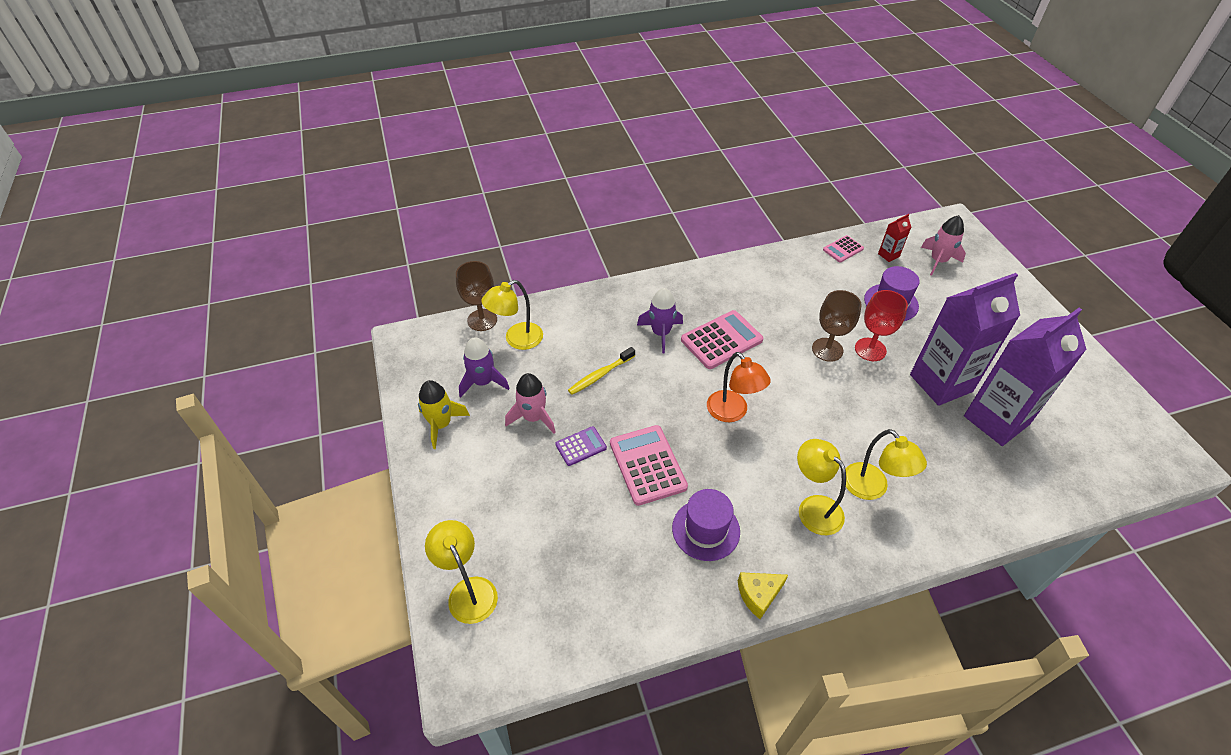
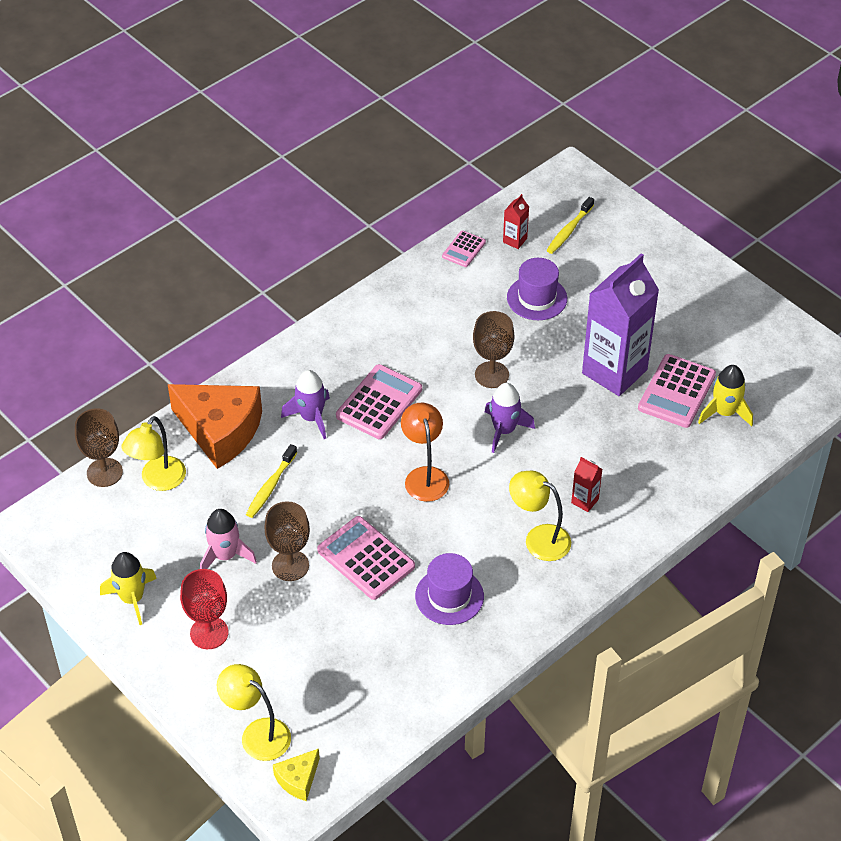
camera: 25 degrees left, 0 degrees up
(483, 382) = (149, 539): purple rocket -> purple rocket (504, 430)
(581, 446) = (290, 565): purple calculator -> brown goblet
(585, 319) = (220, 431): none -> orange cheese
(732, 413) = (424, 476): orange lamp -> orange lamp turned 135 degrees counterclockwise
(758, 595) = (521, 633): yellow cheese -> yellow cheese (298, 779)
(870, 349) = (534, 359): red goblet -> red goblet (209, 633)
(871, 488) = (585, 501): yellow lamp -> red carton
(938, 261) = (569, 230): pink rocket -> yellow toothbrush
(996, 420) = (676, 392): purple carton -> pink calculator
(1040, 455) = (724, 412): none -> yellow rocket

